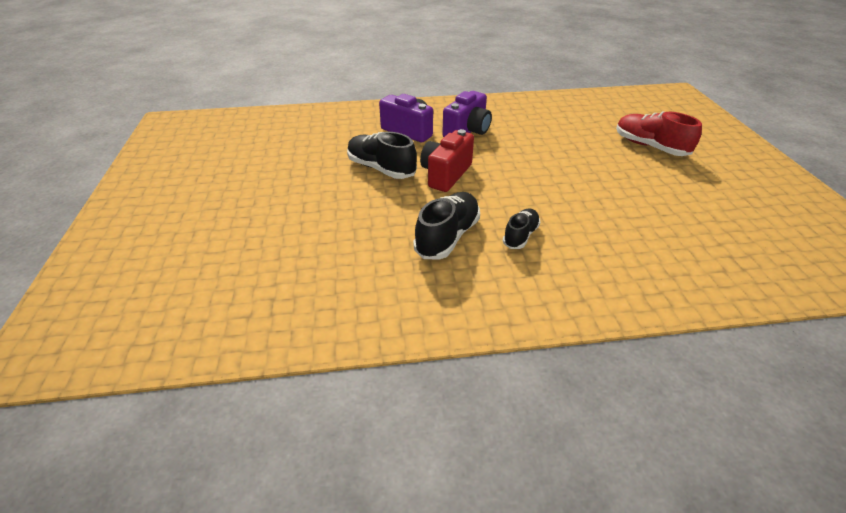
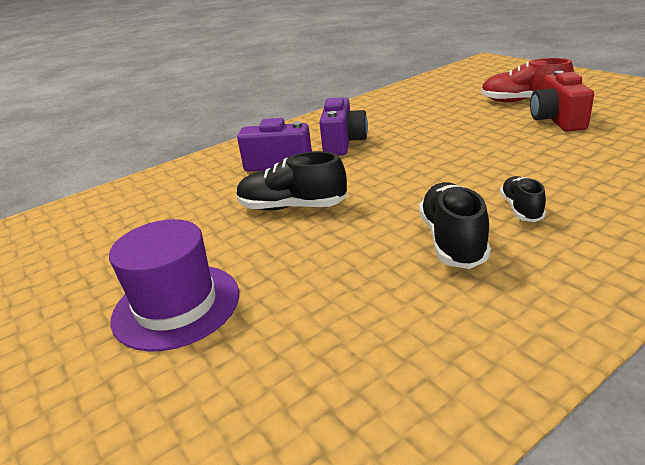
camera: 25 degrees left, 10 degrees down
(259, 205) = (176, 305): none -> purple hat
(445, 174) = (371, 186): red camera -> red camera (557, 120)

